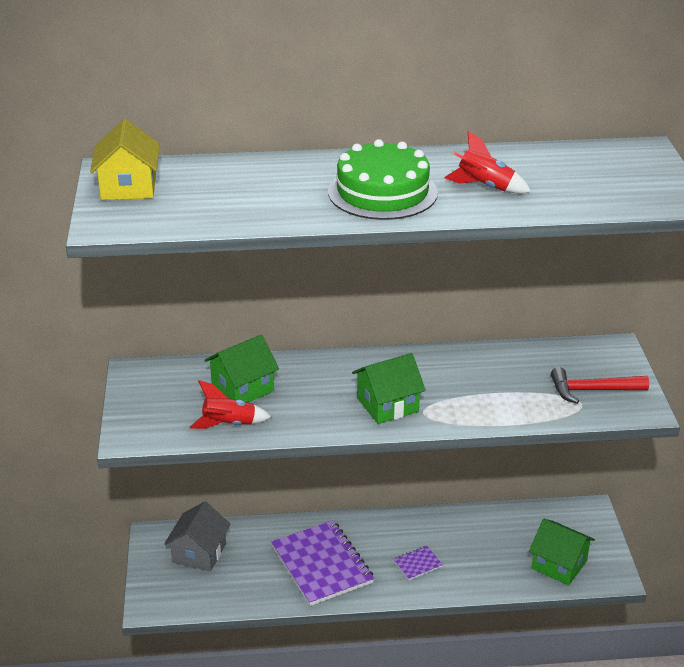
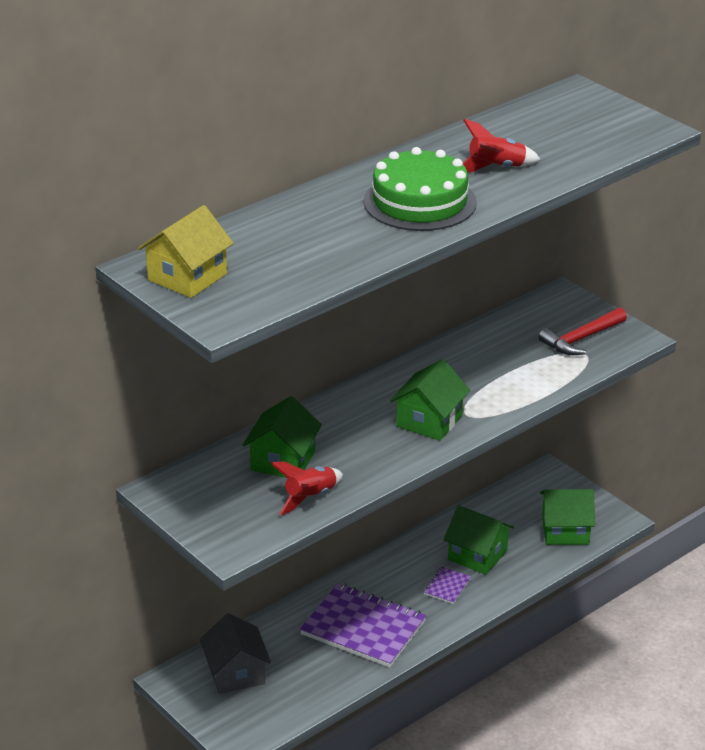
camera: 35 degrees left, 0 degrees up
(128, 187) = (187, 277): yellow house -> yellow house turned 75 degrees clockwise
(466, 550) = (477, 555): none -> green house

